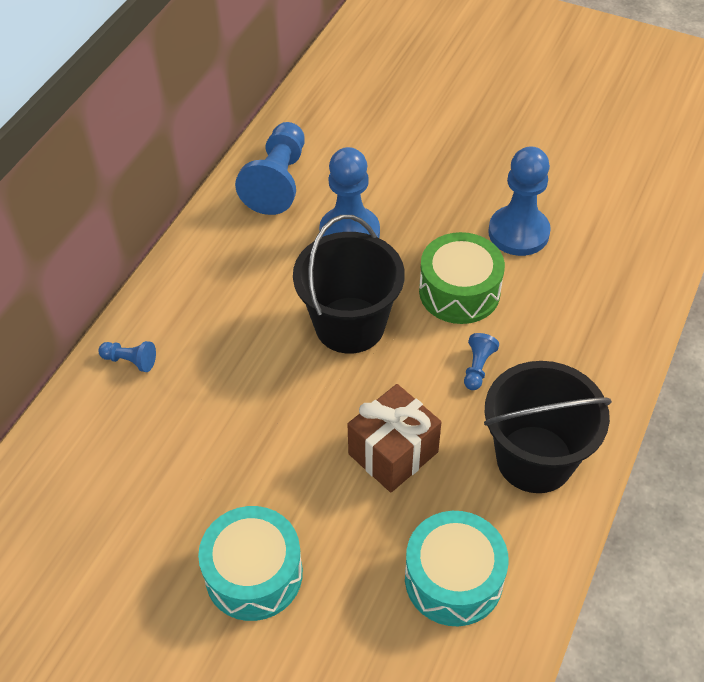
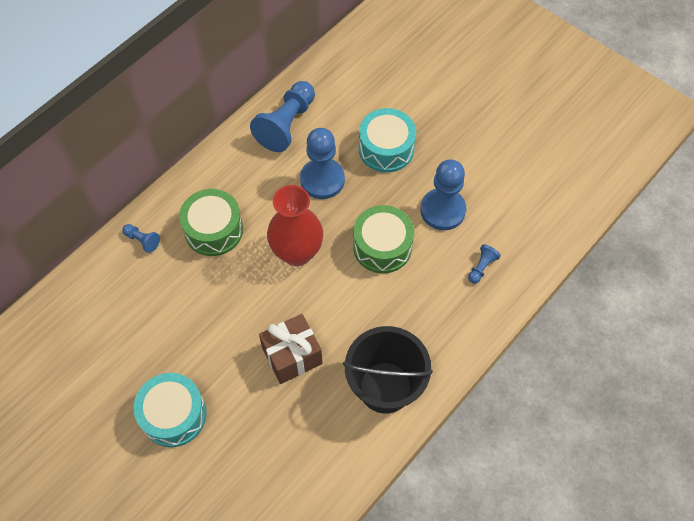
camera: 15 degrees right, 10 degrees up
(226, 324) = (214, 230): none -> green drum
(350, 325) = (297, 252): black bucket -> red vase
(453, 579) = (299, 455): turquoise drum -> turquoise drum (386, 148)
(477, 367) = (372, 308): blue pawn -> blue pawn (481, 267)

